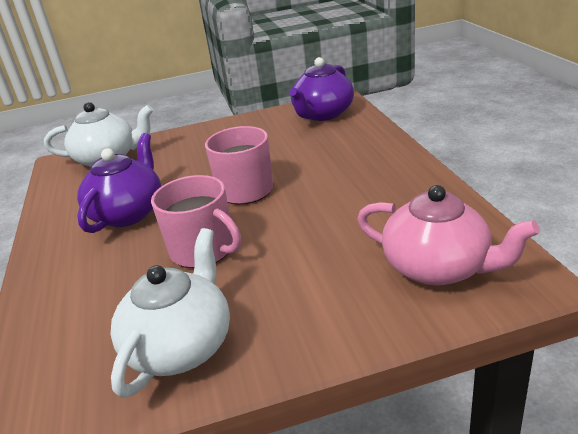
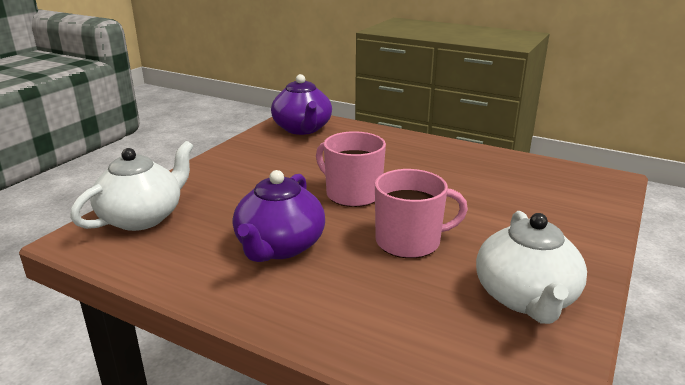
camera: 50 degrees left, 5 degrees down
(128, 213) = (279, 247): purple teapot -> purple teapot turned 135 degrees counterclockwise
(181, 346) = (526, 298): white teapot -> white teapot turned 150 degrees counterclockwise
(438, 268) = (564, 190): pink teapot -> none

